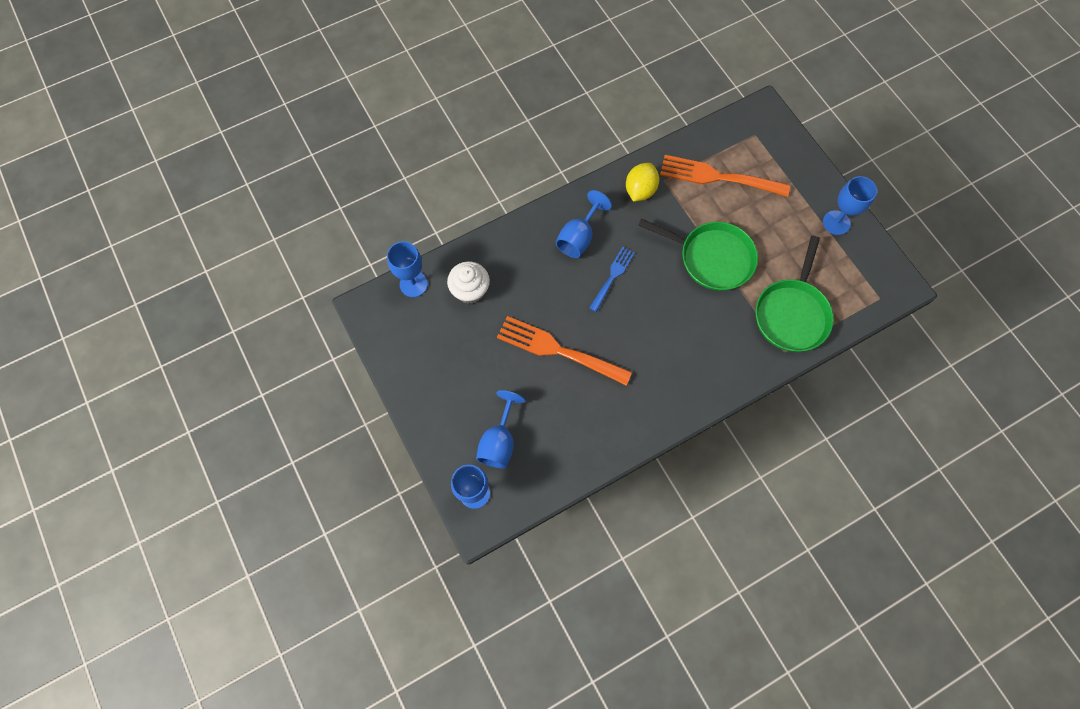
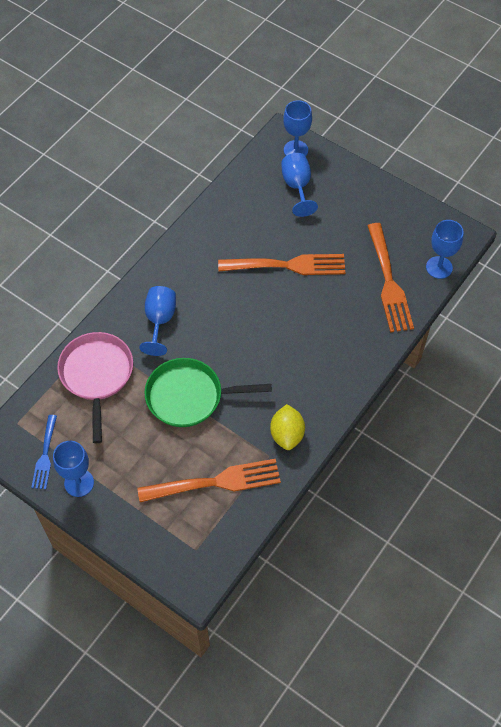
camera: 155 degrees right, 10 degrees down
(470, 290) = (388, 281): white cupcake -> orange fork
(579, 237) = (321, 365): blue goblet -> blue goblet (160, 321)
(612, 277) = (272, 342): blue fork -> blue fork (45, 455)
(791, 314) = (97, 375): green pan -> pink pan

